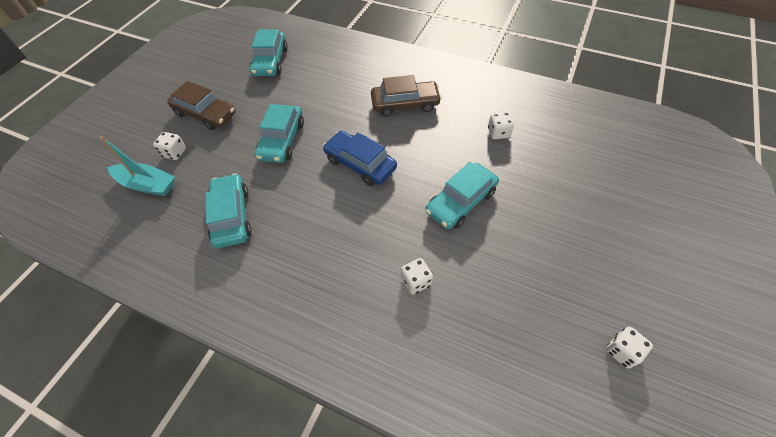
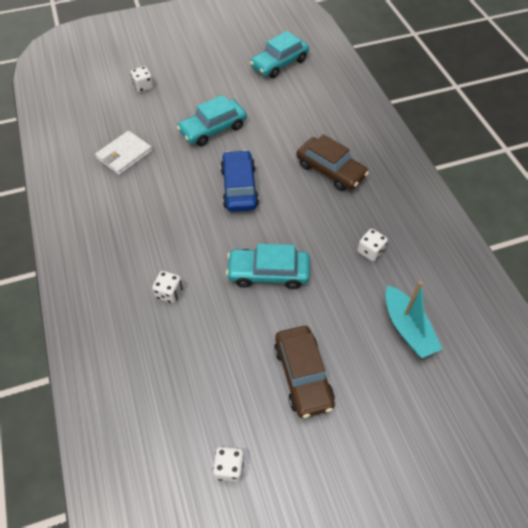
camera: 45 degrees right, 0 degrees up
(147, 185) = (106, 96): turquoise boat -> turquoise boat (407, 328)
(205, 114) = (191, 73): brown car -> brown car (303, 375)
(231, 216) = (124, 155): turquoise car -> white wallet

